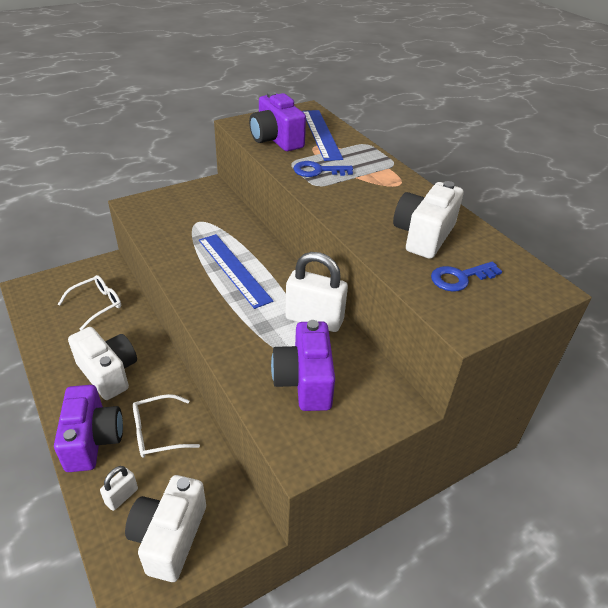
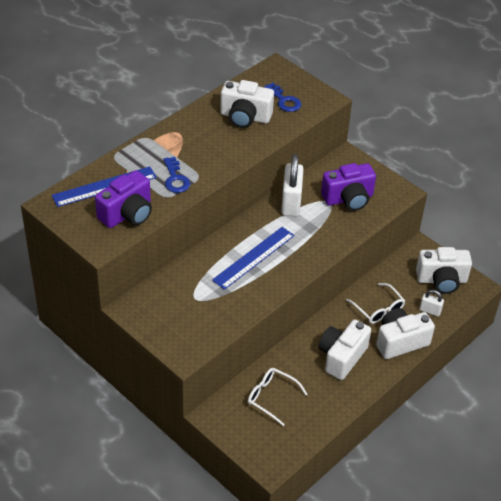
camera: 105 degrees left, 5 degrees up
(93, 440) = (400, 341): purple camera -> white camera

